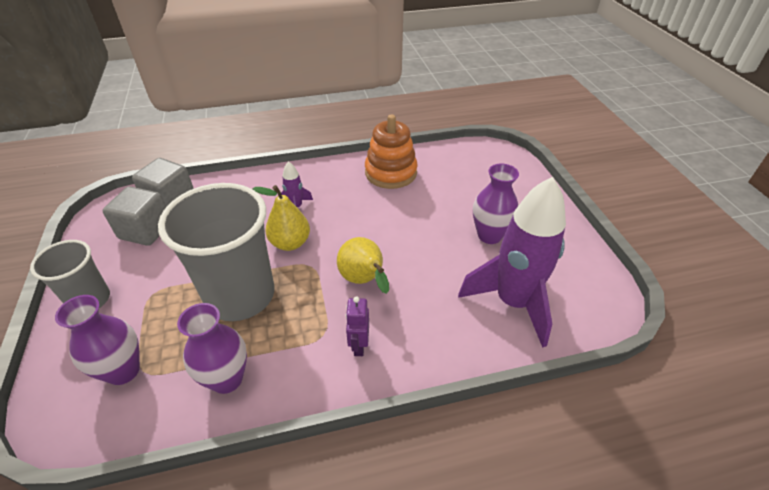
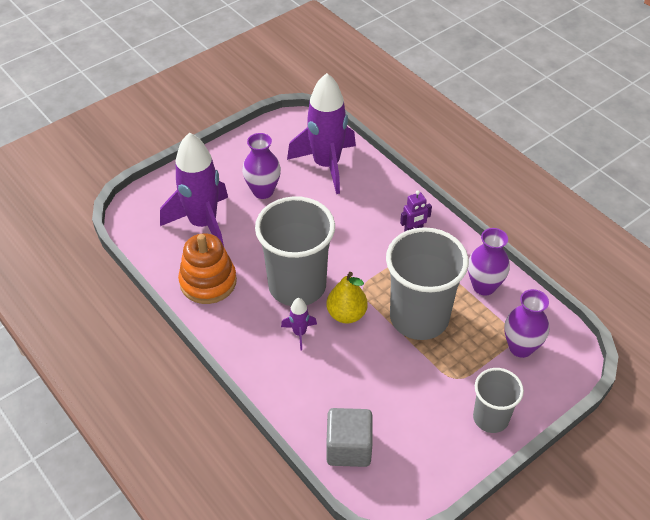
camera: 115 degrees left, 5 degrees up
(146, 230) = (399, 438): grey cube -> none
(348, 222) = (297, 285): none -> grey cup
(364, 281) = (357, 249): yellow pear -> none
(462, 185) = (203, 224): none -> purple rocket

